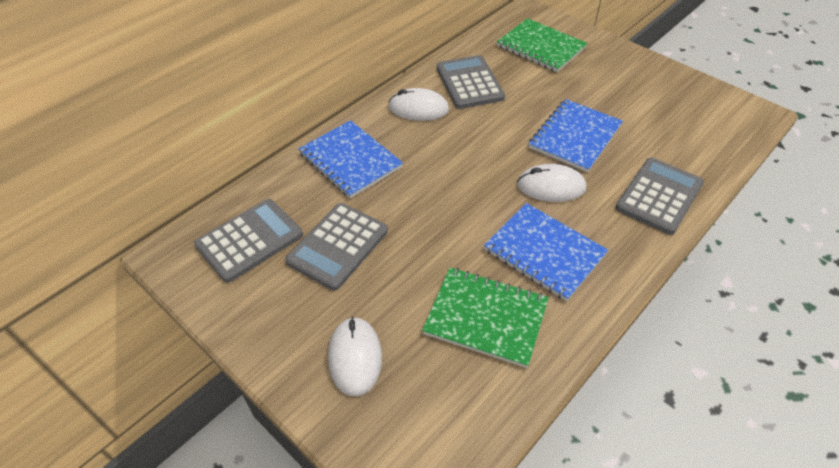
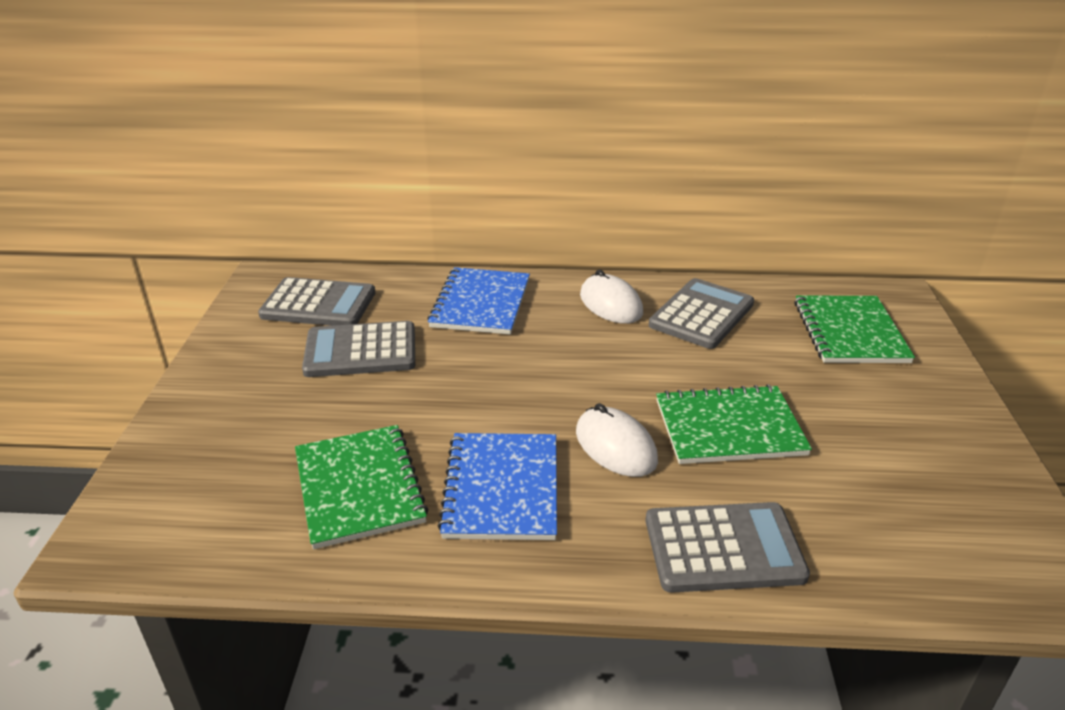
camera: 50 degrees right, 15 degrees down
(355, 357) = (233, 426): white mouse -> none
(575, 137) = (729, 428): blue notebook -> green notebook

